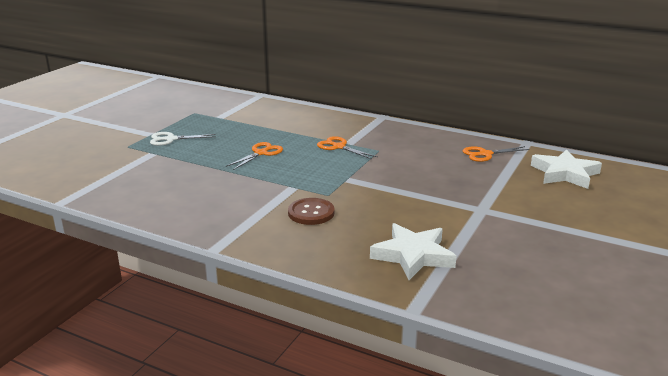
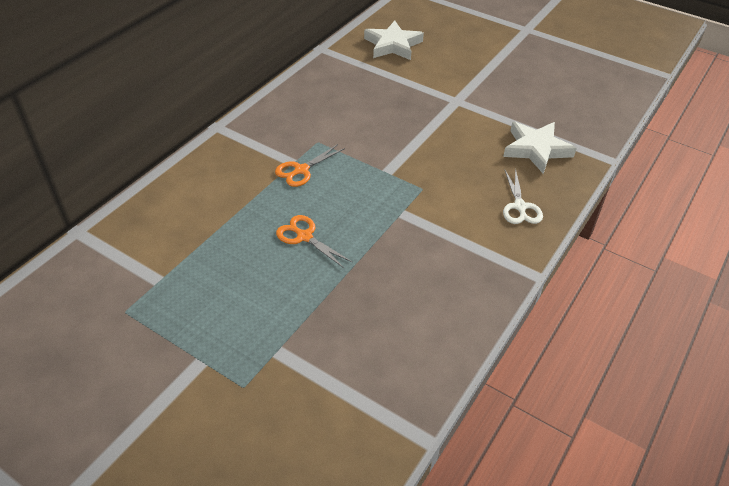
camera: 85 degrees left, 20 degrees up
(171, 139) = (230, 333): white scissors -> white scissors (520, 206)
(311, 213) = (462, 203): brown button -> none
(485, 154) = (343, 76): orange scissors -> none

